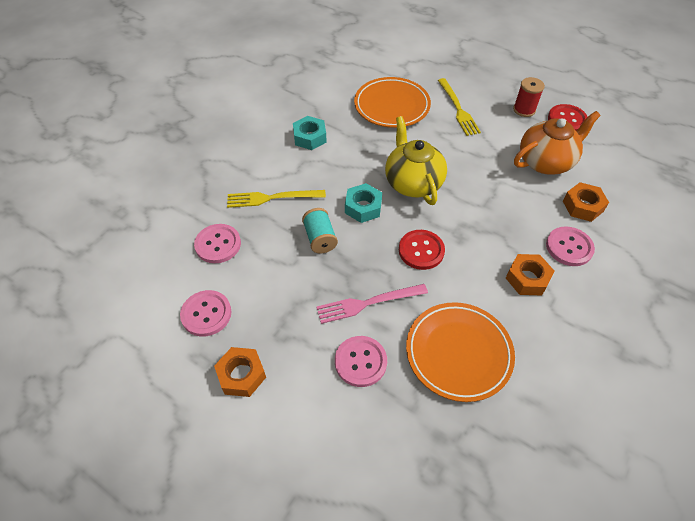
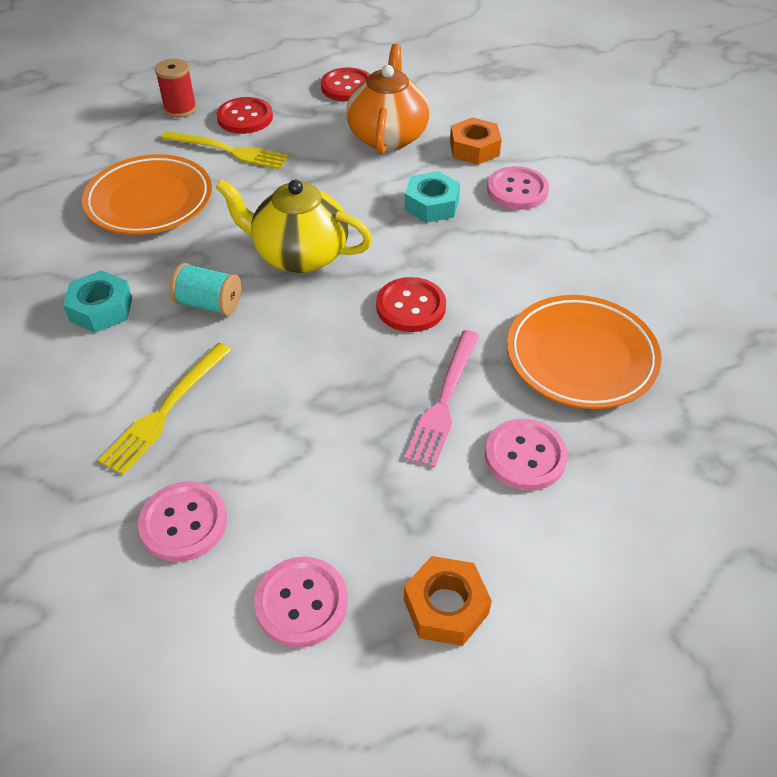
camera: 55 degrees left, 5 degrees down
(320, 238) = (294, 394): turquoise spool -> turquoise spool (209, 304)
(363, 207) = (288, 322): turquoise nut -> turquoise nut (432, 204)
(490, 98) = (245, 117): none -> red button
(524, 110) = (295, 105): red spool -> red spool (180, 109)
(527, 278) = (529, 244): orange nut -> none

